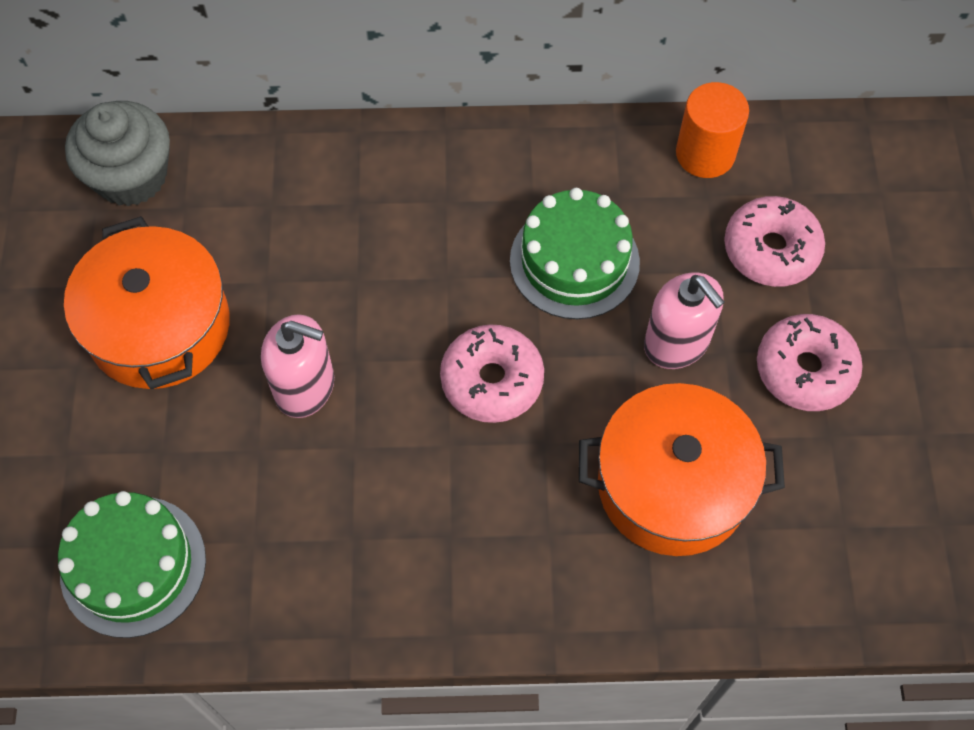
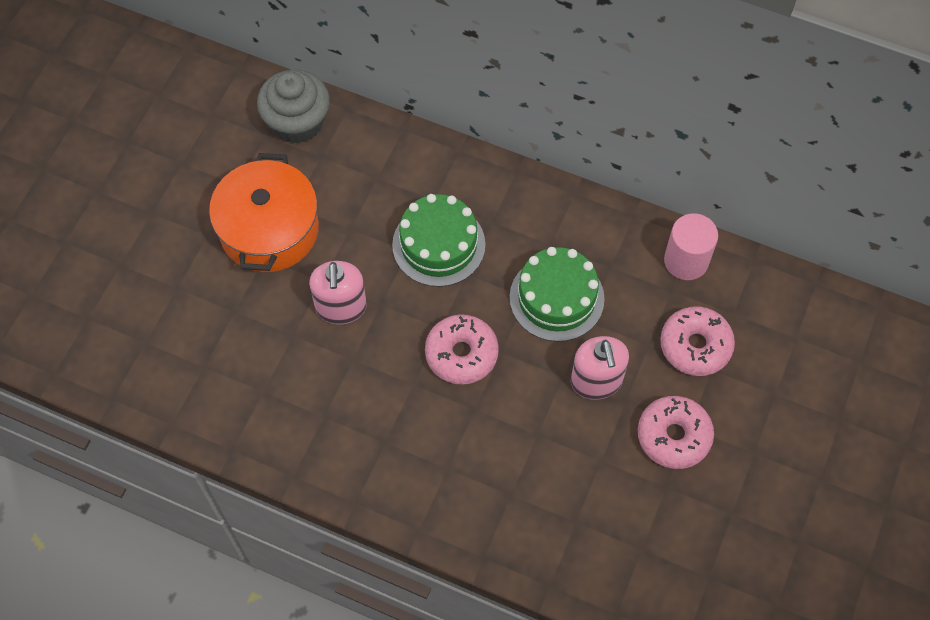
camera: 25 degrees right, 0 degrees up
(133, 566) = (185, 374): green cake -> green cake (438, 245)
(305, 387) = (341, 307): pink soap dispenser -> pink soap dispenser turned 45 degrees clockwise
(672, 485) = (543, 472): orange pot -> none
(705, 154) = (686, 260): orange cylinder -> pink cylinder

